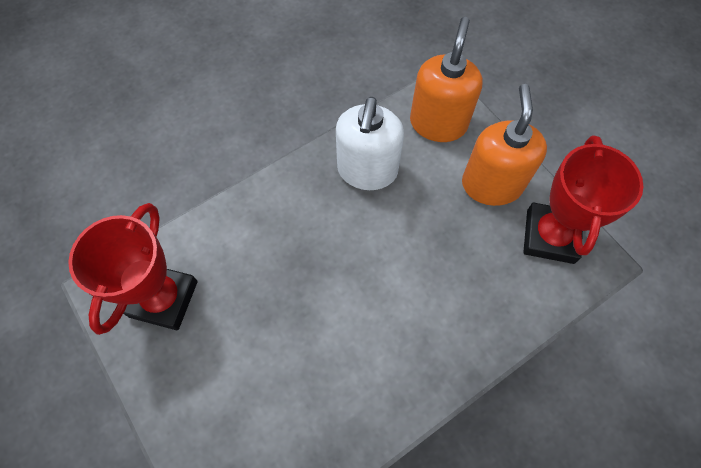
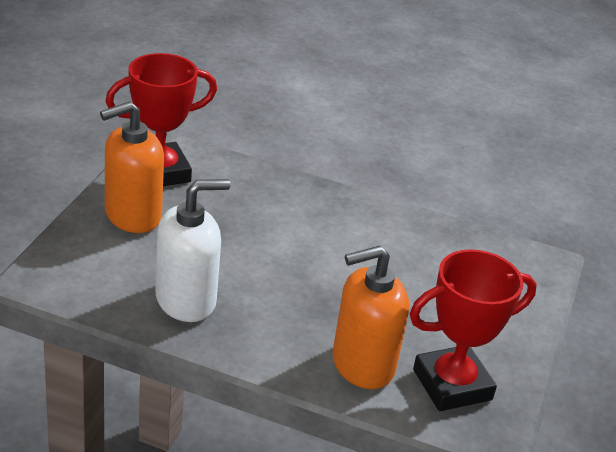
camera: 130 degrees left, 30 degrees down
(438, 123) = (82, 269): orange soap dispenser -> orange soap dispenser (362, 364)

